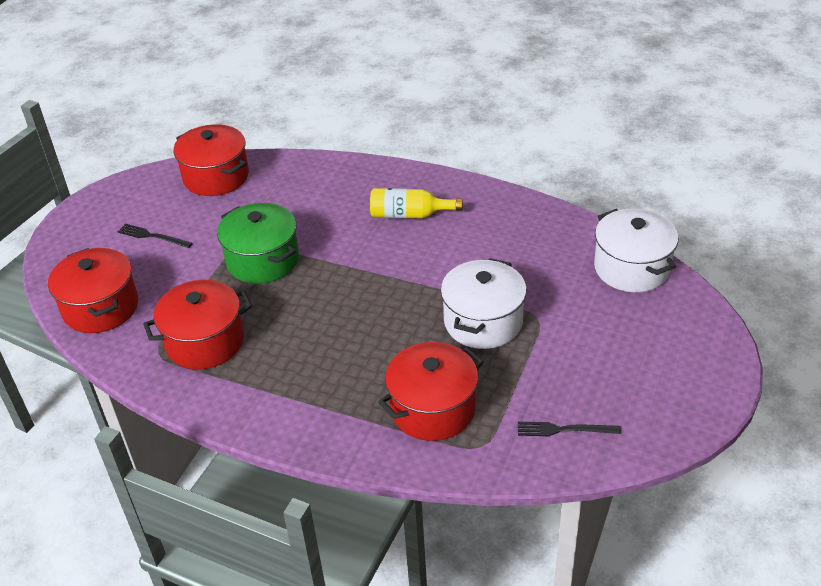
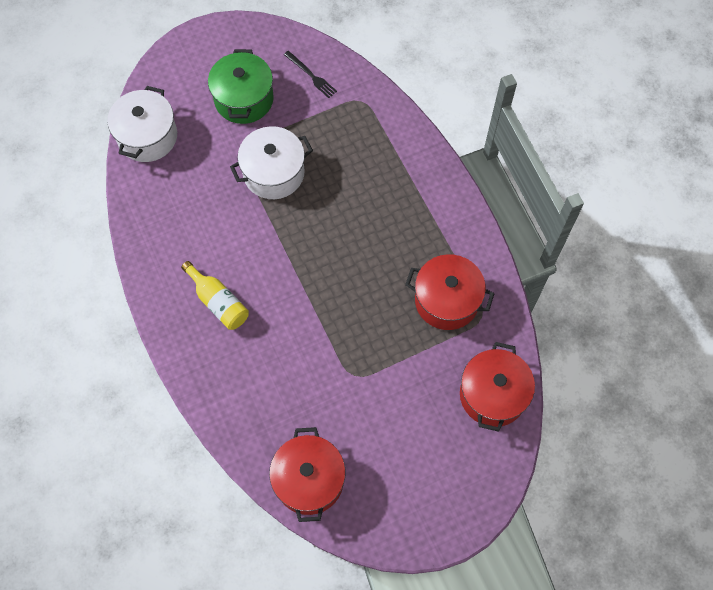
camera: 140 degrees left, 25 degrees up
(152, 236) = (408, 445): black fork -> none
(262, 260) = (353, 346): green pot -> green pot (244, 99)
(433, 409) = (362, 141): red pot -> none

